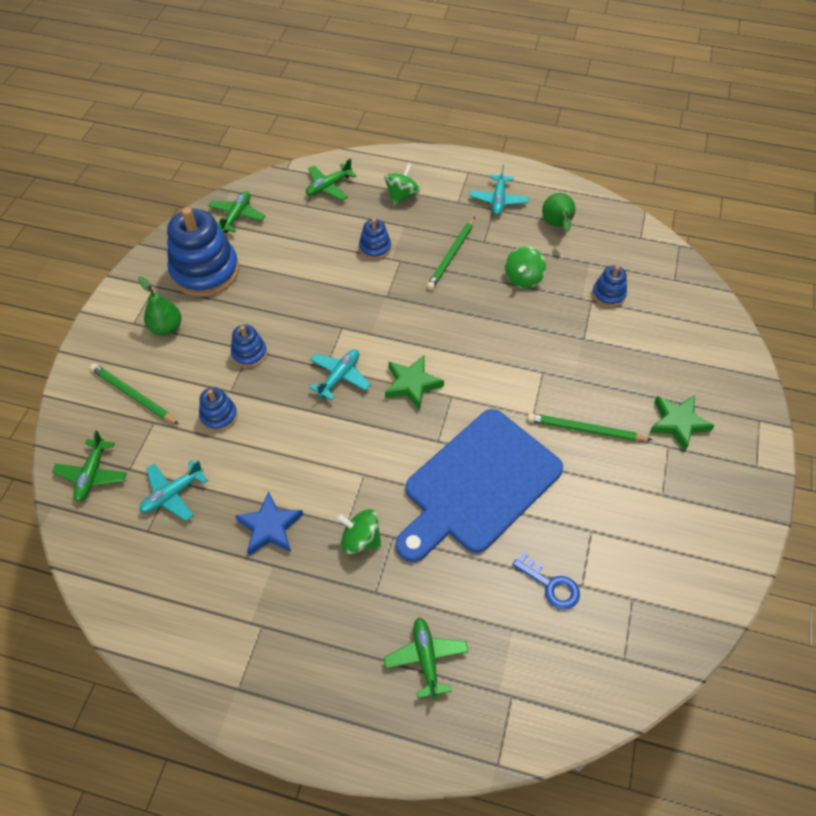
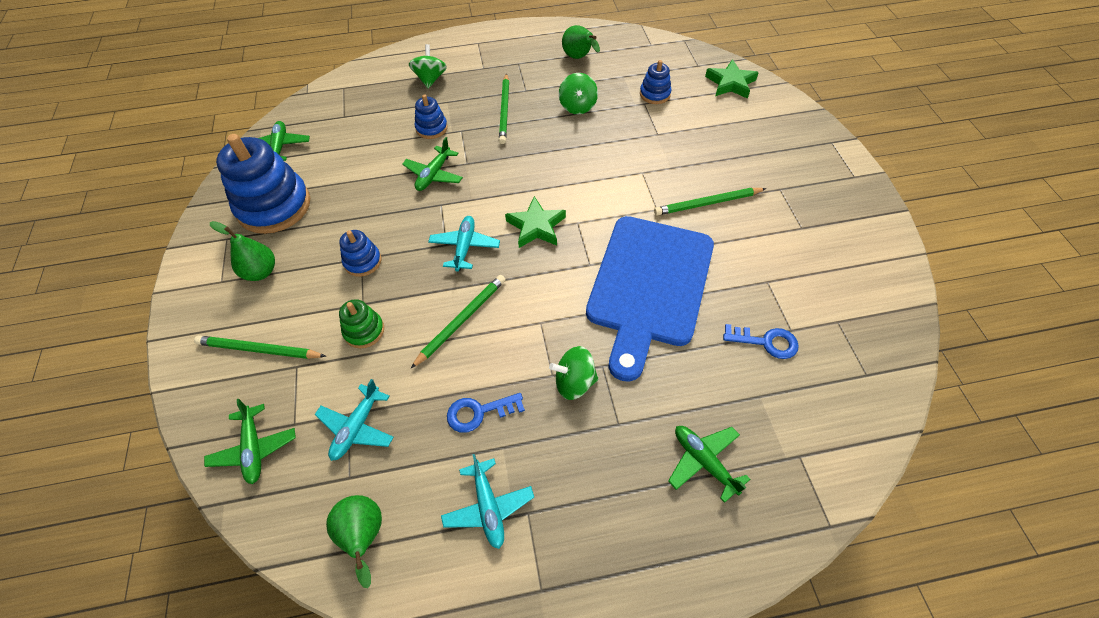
camera: 25 degrees left, 0 degrees up
(135, 581) = (364, 536): none -> green pear
(219, 416) = (364, 331): blue stacking toy -> green stacking toy
(270, 527) = (479, 412): blue star -> blue key
(300, 442) = (461, 320): none -> green pencil
(329, 187) = (357, 94): green plane -> green plane (434, 175)
(498, 200) = (518, 55): turquoise plane -> turquoise plane (488, 507)
(678, 423) = (775, 168): green star -> green star (730, 83)

